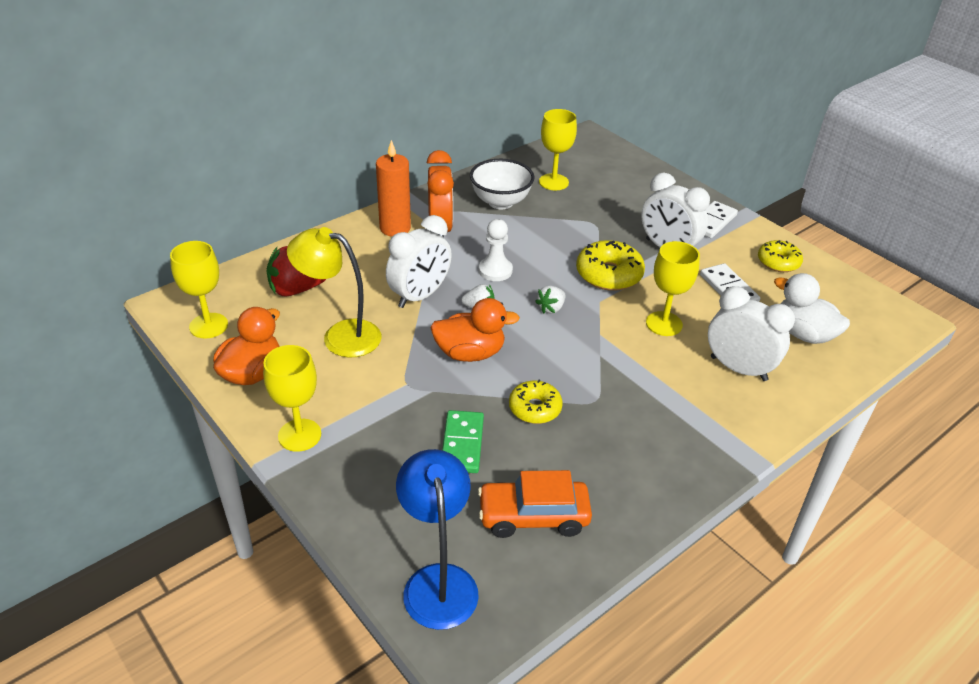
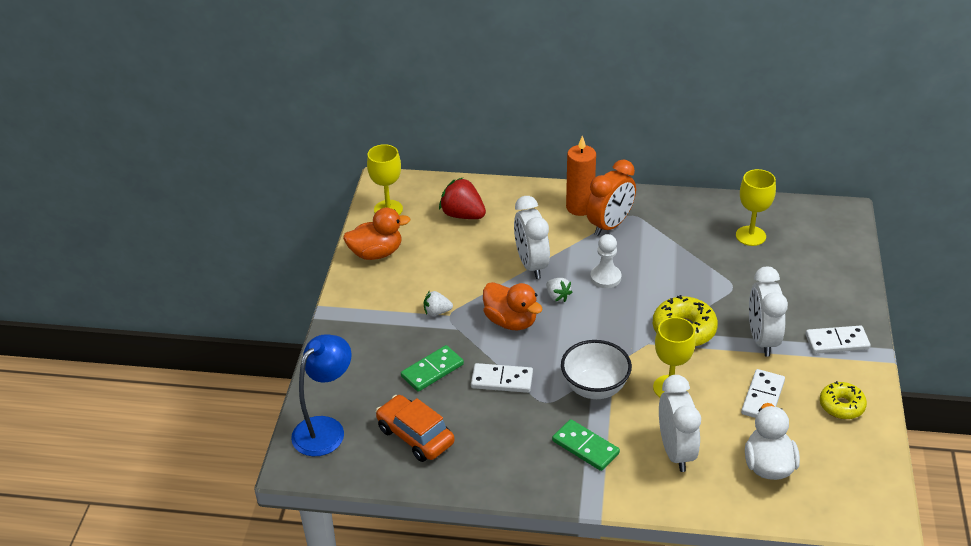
camera: 50 degrees right, 0 degrees up
(299, 435) = (356, 305): yellow goblet -> none
(340, 336) = (450, 261): yellow lamp -> none
(420, 296) = (531, 265): white clock -> white clock turned 75 degrees clockwise
(500, 202) = (683, 229): white bowl -> white bowl (595, 388)
(535, 408) = (502, 380): yellow donut -> white domino
(551, 308) = (605, 327): white strawberry -> white strawberry (437, 312)
(677, 414) = (585, 447): none -> green domino

